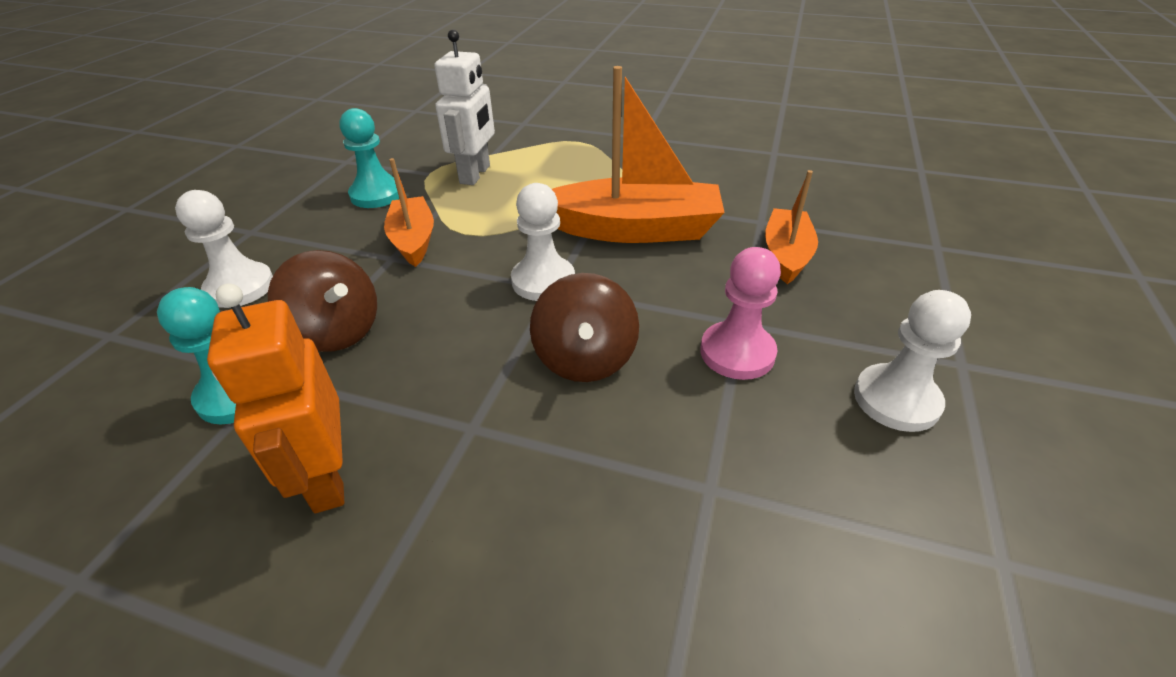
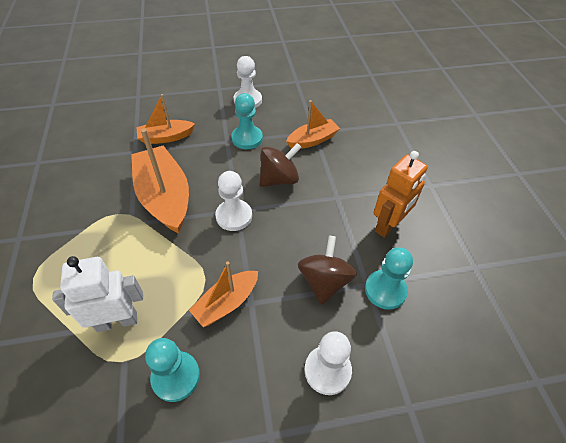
camera: 120 degrees left, 10 degrees up
(676, 467) = (312, 140): none -> orange boat
(737, 353) = (247, 138): pink pawn -> turquoise pawn

